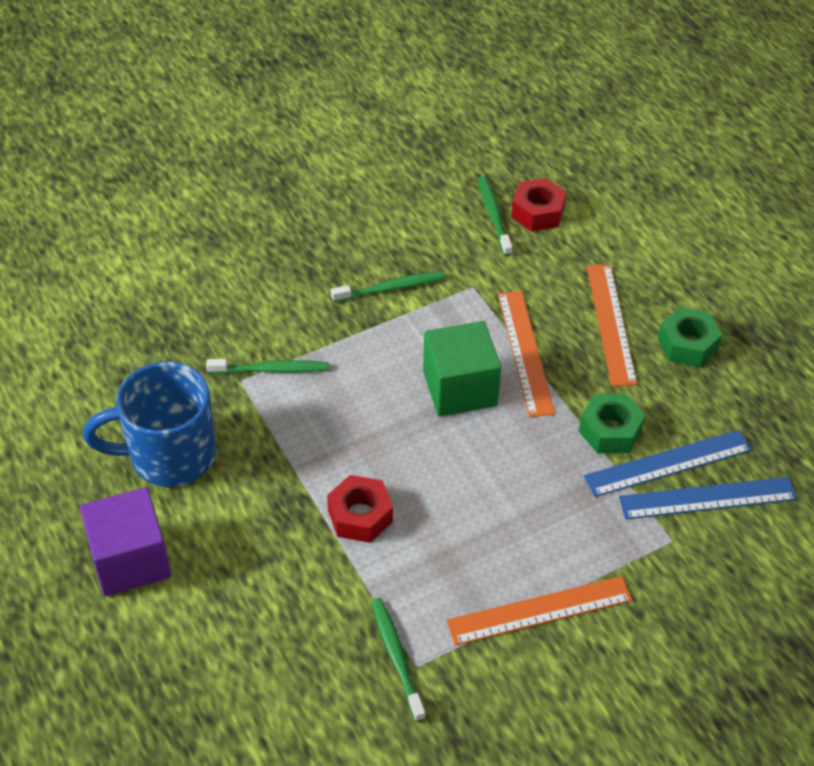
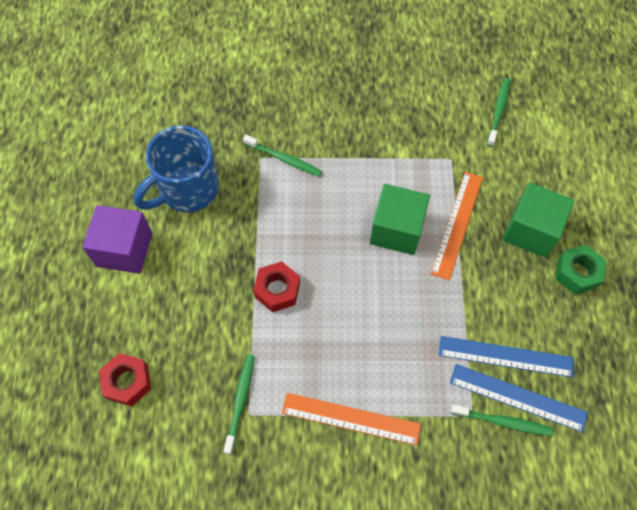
camera: 30 degrees right, 15 degrees up
(169, 456) = (187, 190): blue mug -> blue mug turned 60 degrees counterclockwise
(391, 288) = (395, 135): green toothbrush -> green toothbrush (503, 422)
(537, 212) = (531, 122): red nut -> red nut (127, 382)
(610, 430) = (480, 311): green nut -> none
(611, 323) = (531, 230): orange ruler -> green cube

